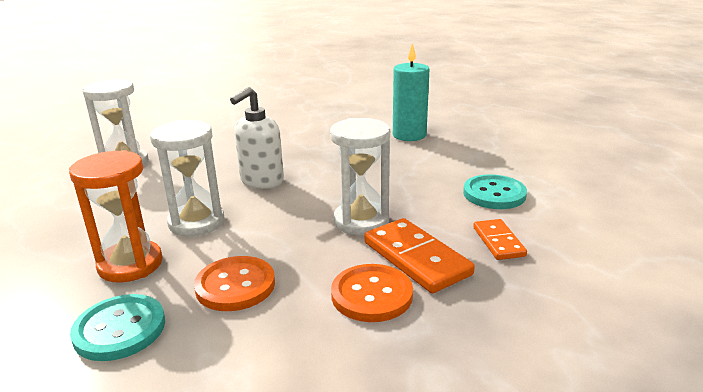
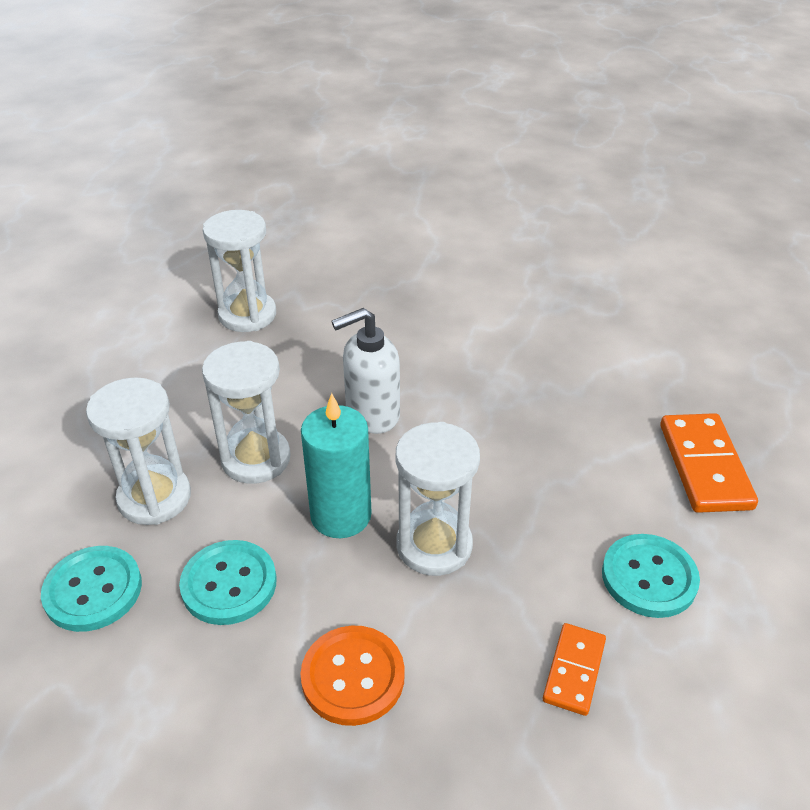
camera: 30 degrees right, 15 degrees up
(130, 264) = (154, 498): orange hourglass -> white hourglass
(235, 285) = (229, 584): orange button -> turquoise button
(409, 135) = (632, 397): turquoise candle -> turquoise candle (341, 515)
(416, 258) = (448, 645): orange domino -> orange domino (705, 466)

